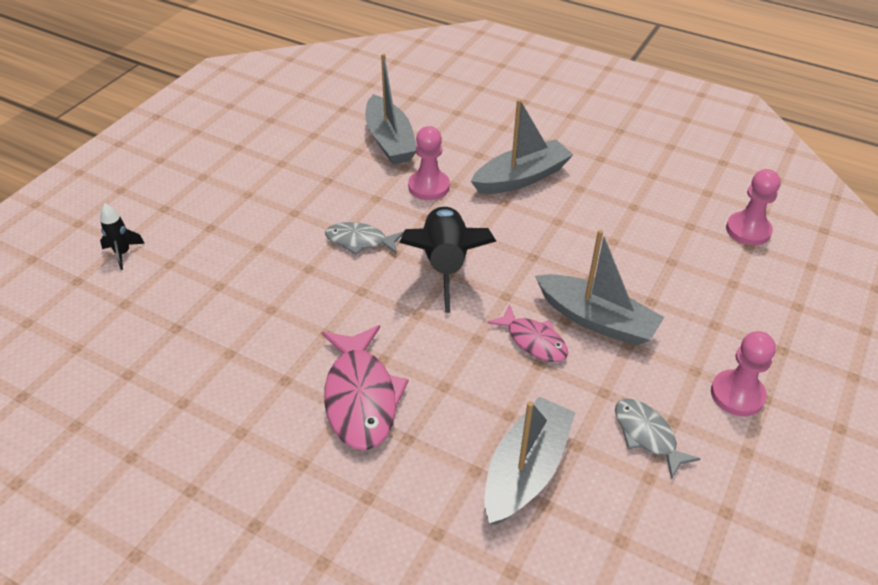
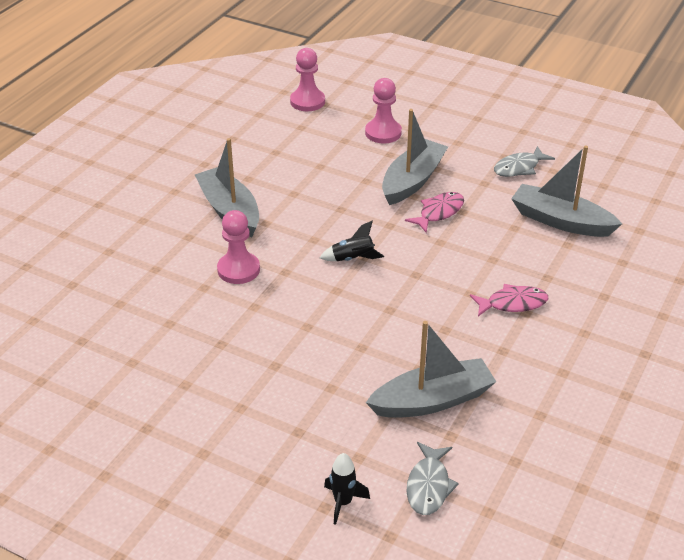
camera: 90 degrees left, 5 degrees down
(360, 241) = (321, 314): grey fish -> grey fish (429, 486)
(361, 397) = (512, 303): pink fish -> pink fish, size x0.60
(390, 141) = (155, 299): grey boat -> grey boat (432, 400)
(445, 265) = (353, 259): black rocket -> black rocket, size x0.48
(737, 394) = (476, 128): pink pawn -> pink pawn (383, 133)

